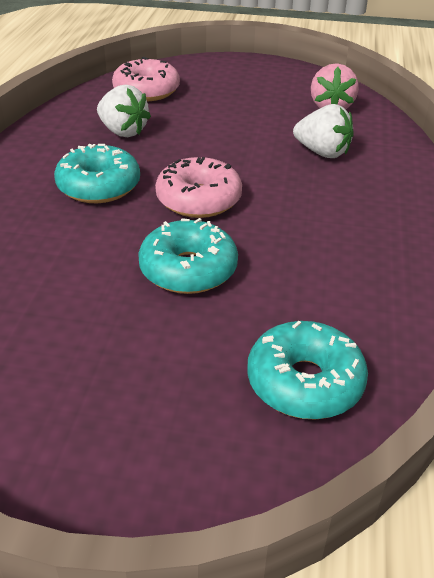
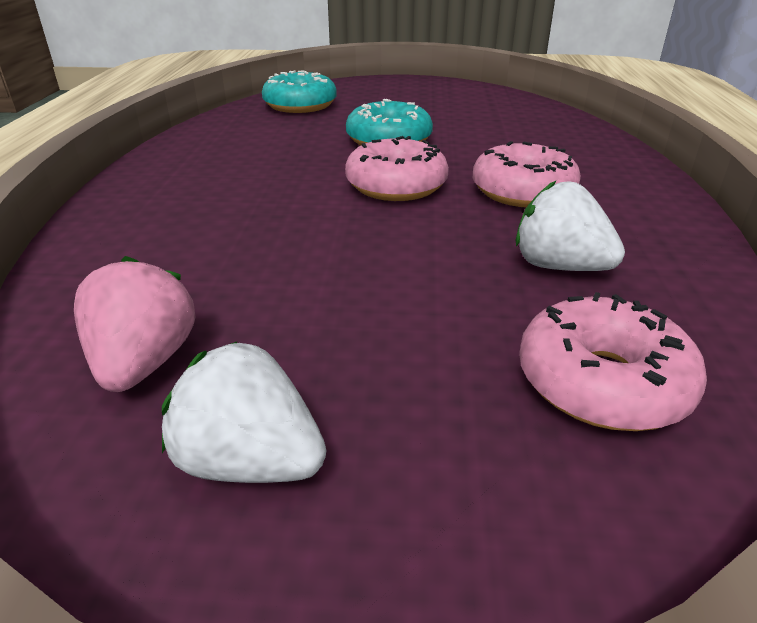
camera: 175 degrees right, 5 degrees down
(99, 186) = (522, 191): turquoise donut -> pink donut
(322, 152) = (218, 252): white strawberry -> white strawberry (250, 461)

